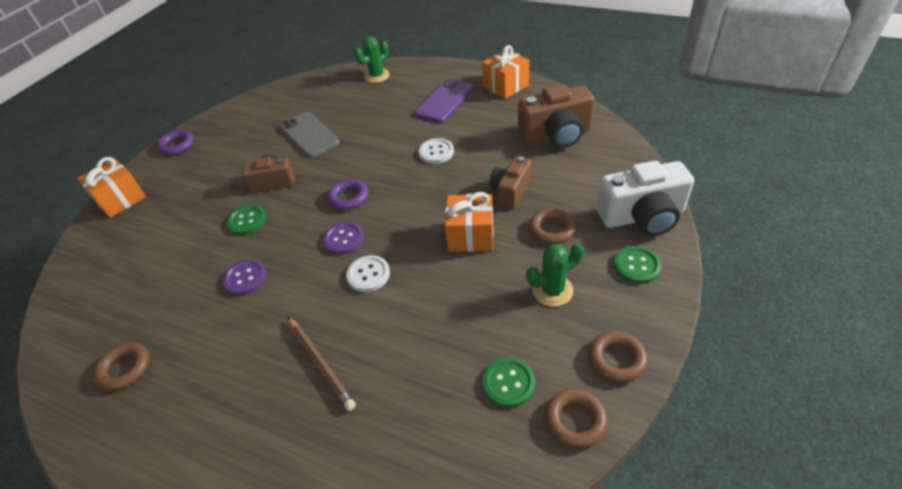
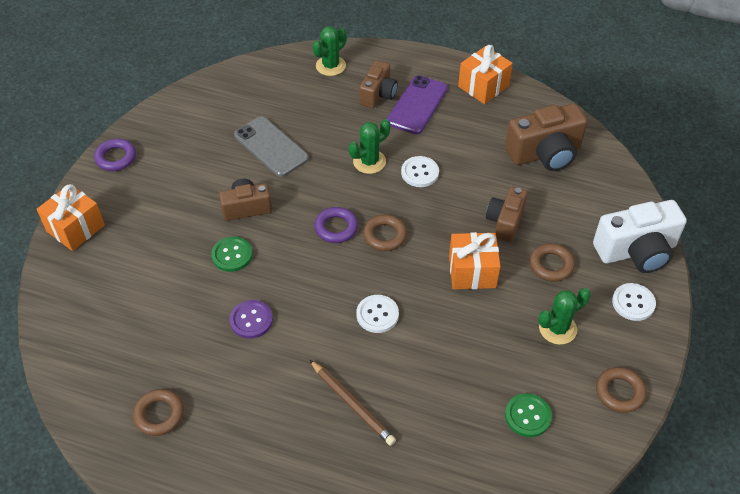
camera: 10 degrees left, 5 degrees up
(344, 239) = (343, 276): purple button -> none
(392, 144) = (369, 162): none -> green cactus
(412, 94) = (378, 94): none -> brown camera
(575, 420) = (588, 446): brown ring -> brown ring (384, 235)
(636, 266) = (633, 303): green button -> white button

